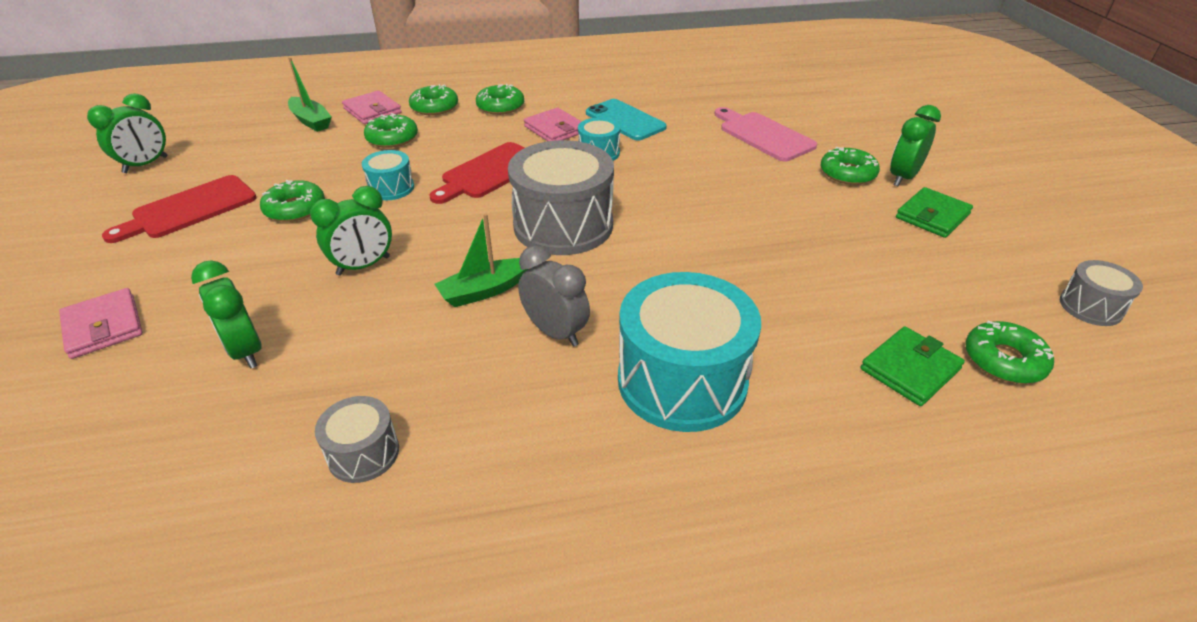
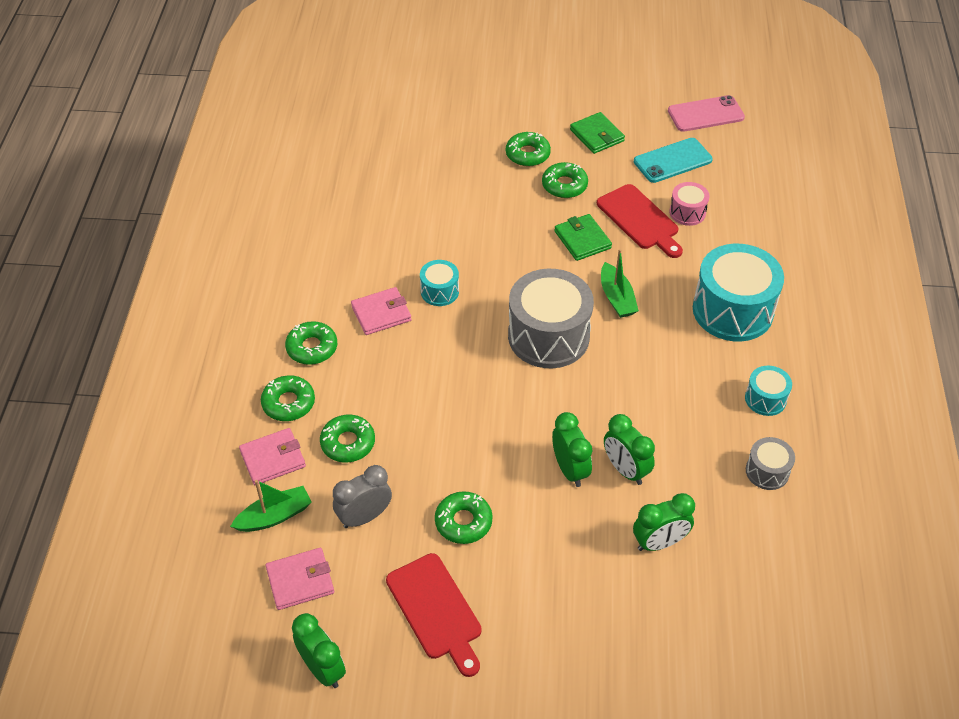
camera: 75 degrees left, 10 degrees up
(103, 326) = (609, 645): pink wallet -> pink wallet (300, 580)
(391, 188) = (450, 447): turquoise drum -> turquoise drum (765, 399)
(484, 291) = (621, 395): green boat -> green boat (617, 298)
(490, 172) = (447, 372): red cutting board -> red cutting board (640, 219)
(555, 332) = (676, 362): grey clock -> grey clock (364, 517)
(625, 120) = (384, 260): turquoise phone -> turquoise phone (672, 161)
(763, 135) = (450, 179): pink cutting board -> none
(855, 311) = (687, 212): none -> pink drum
(903, 177) = (543, 128): green clock -> green clock (625, 470)
(910, 369) = (741, 210): green wallet -> green wallet (582, 240)
(1004, 360) = (741, 170): green donut -> green donut (564, 185)
(1090, 307) = (705, 114): grey drum -> pink phone

